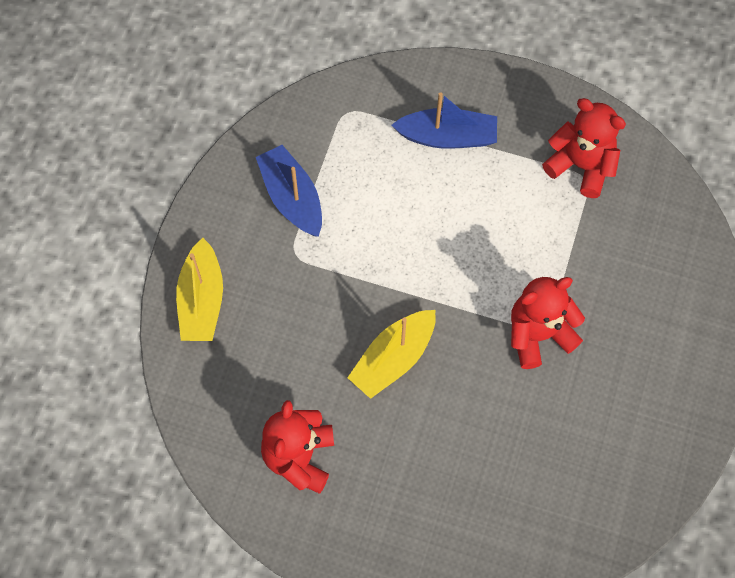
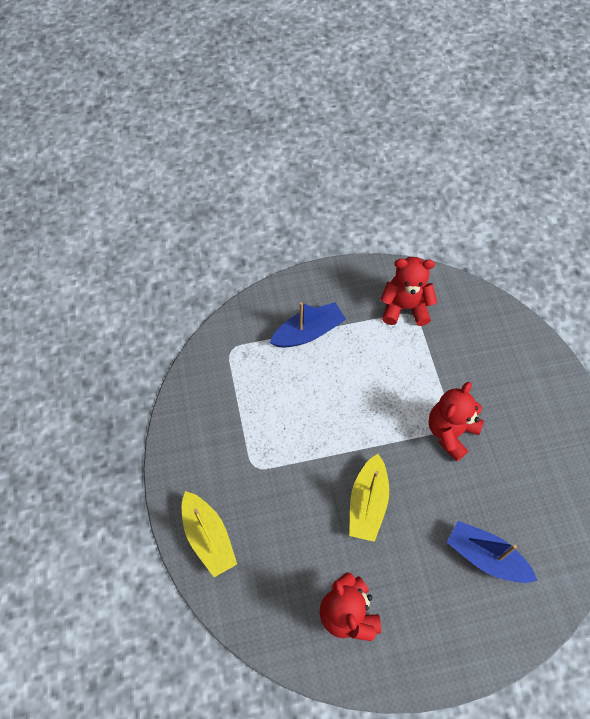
camera: 30 degrees left, 5 degrees down
(292, 198) = (229, 428): blue boat -> blue boat (486, 557)

